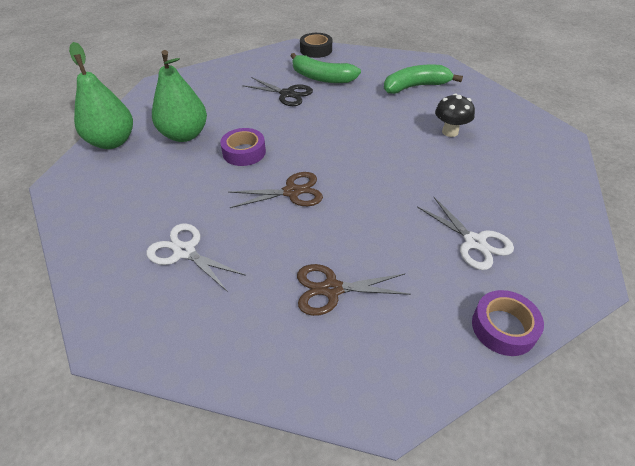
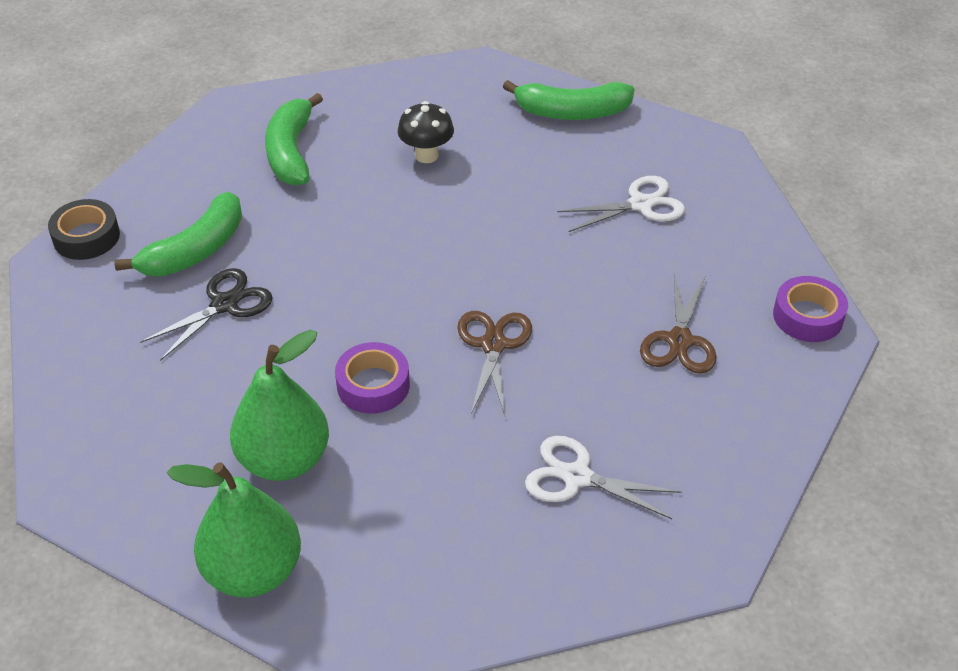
camera: 75 degrees left, 0 degrees up
(184, 251) = (577, 477): white scissors -> white scissors turned 60 degrees clockwise
(503, 327) = (758, 224): purple tape -> purple tape (808, 316)
(552, 187) = (572, 112): none -> green banana

